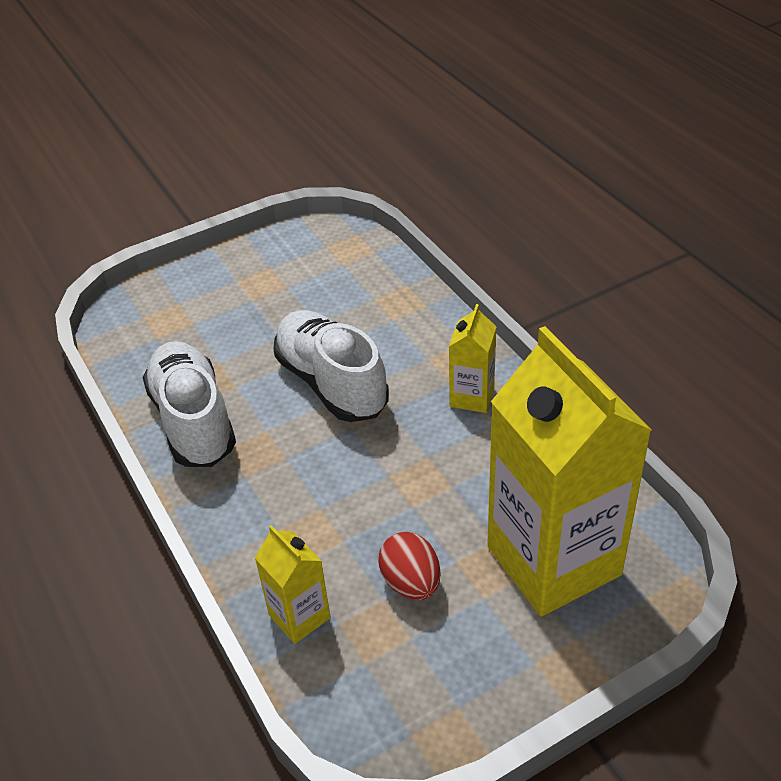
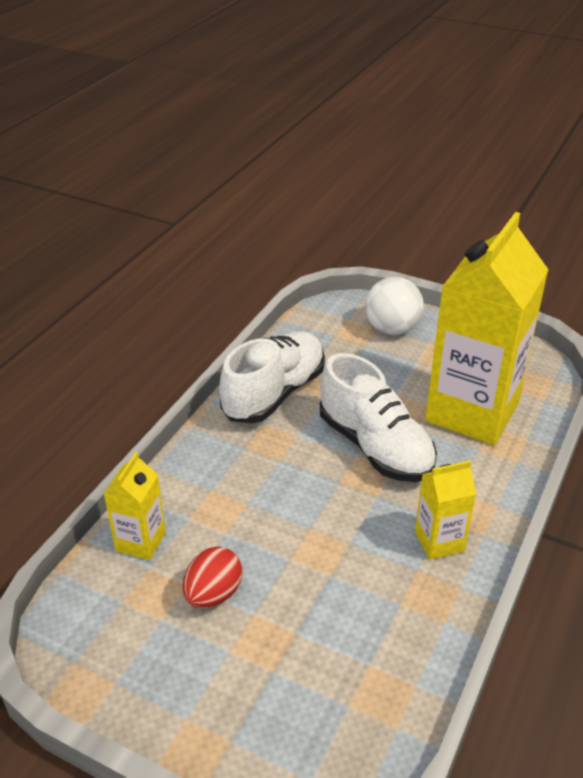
camera: 55 degrees right, 5 degrees down
(192, 295) = (392, 329): none -> white ball
(331, 383) = (375, 447): white shoe -> white shoe turned 120 degrees clockwise
(553, 560) = (301, 685): yellow carton -> yellow carton (472, 412)

